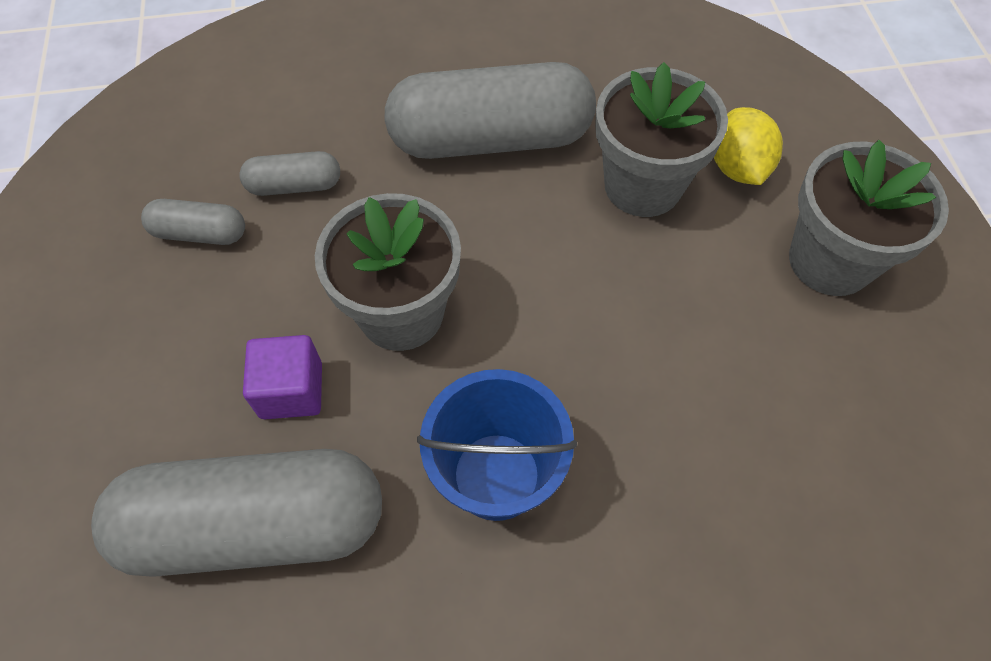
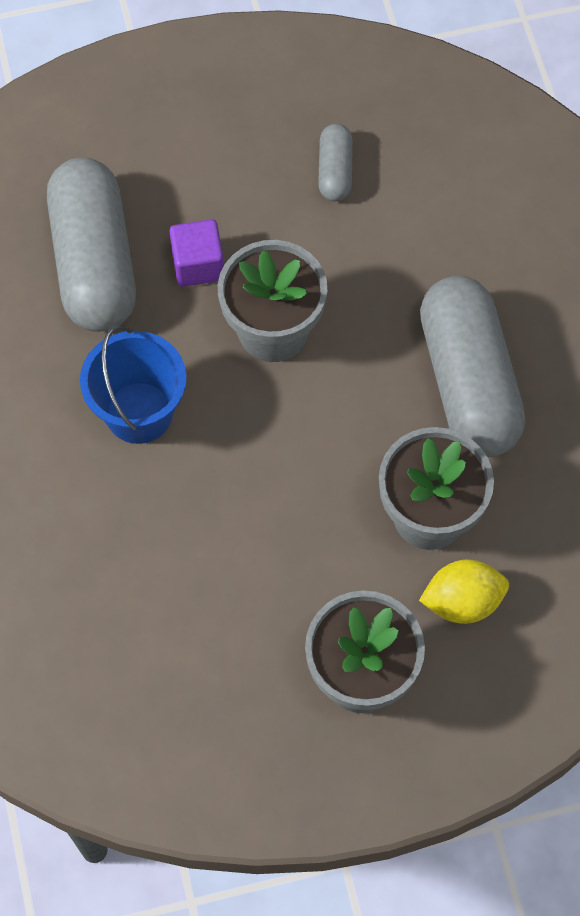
camera: 85 degrees right, 5 degrees up
(294, 185) = (393, 230): grey capsule -> none

